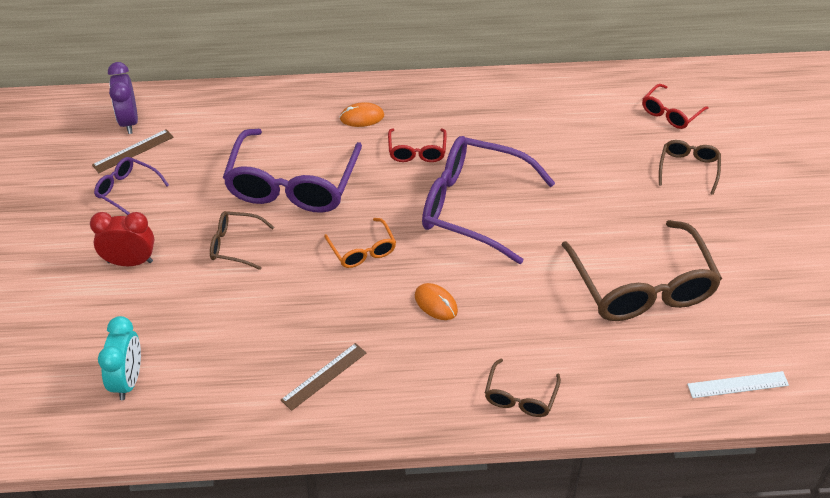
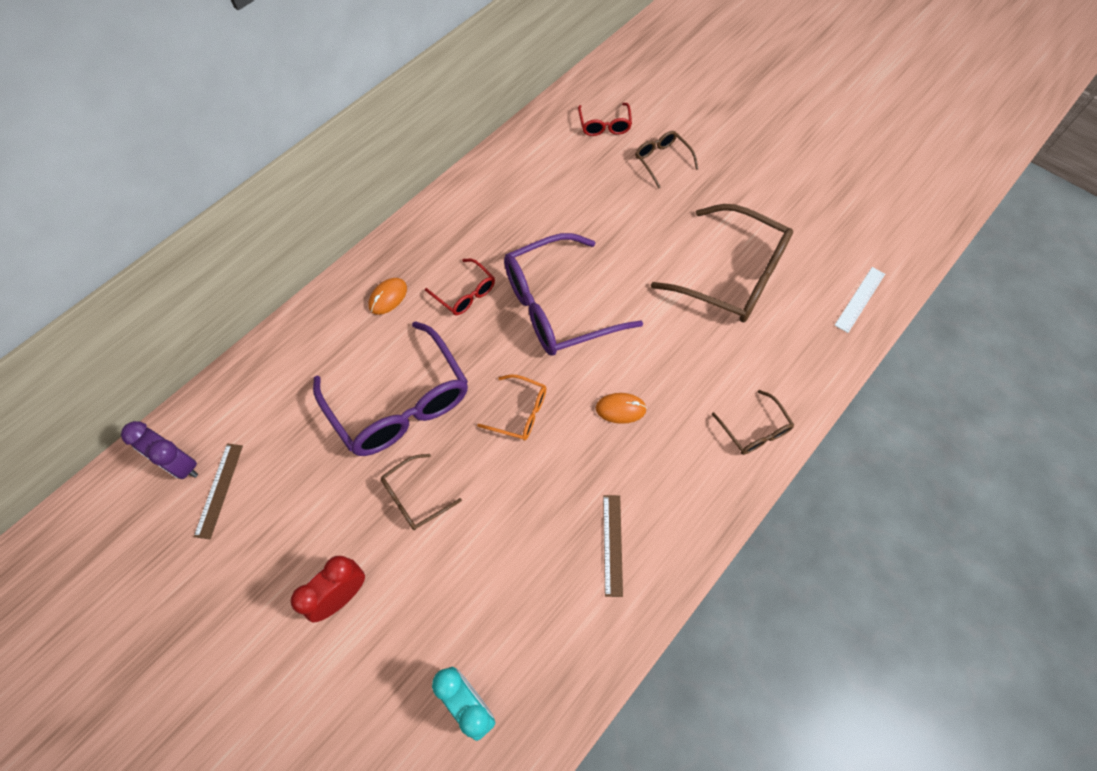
camera: 45 degrees left, 15 degrees up
(127, 190) = (258, 532): purple glasses -> none

